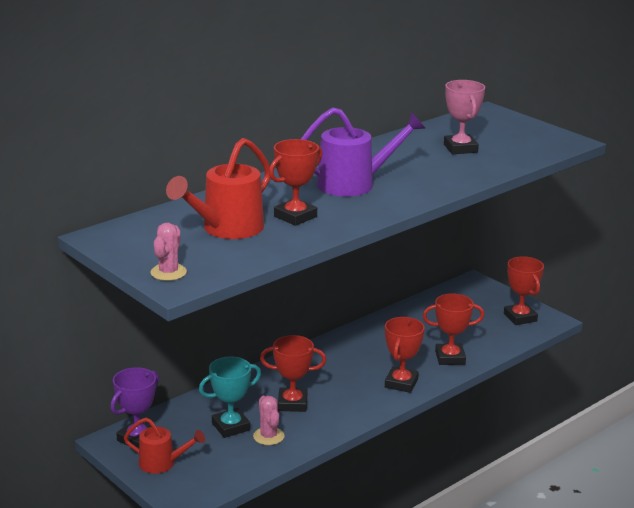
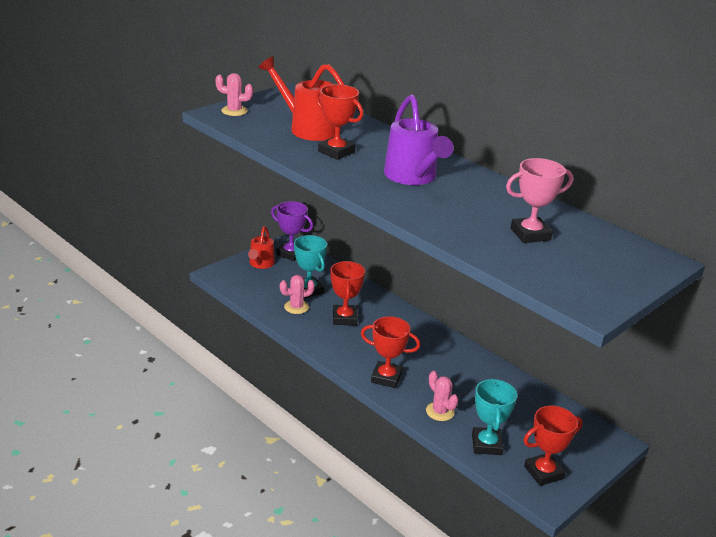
camera: 85 degrees right, 5 degrees up
(450, 358) = (440, 411): red trophy -> pink cactus
(491, 339) = (486, 444): none -> turquoise trophy

